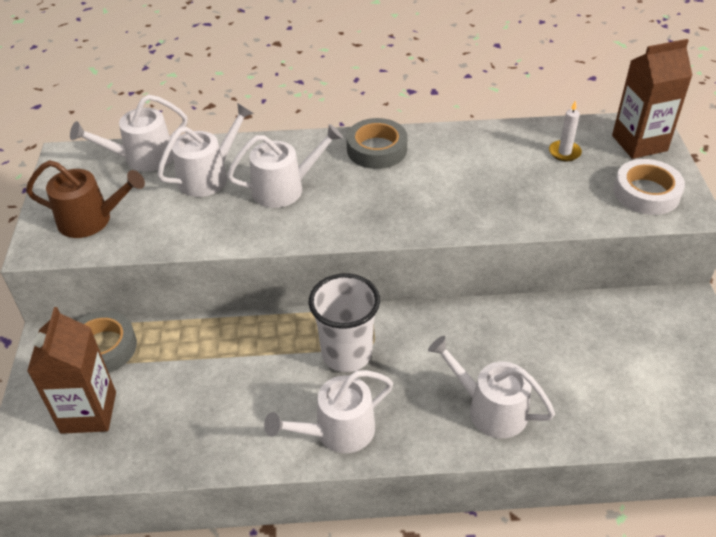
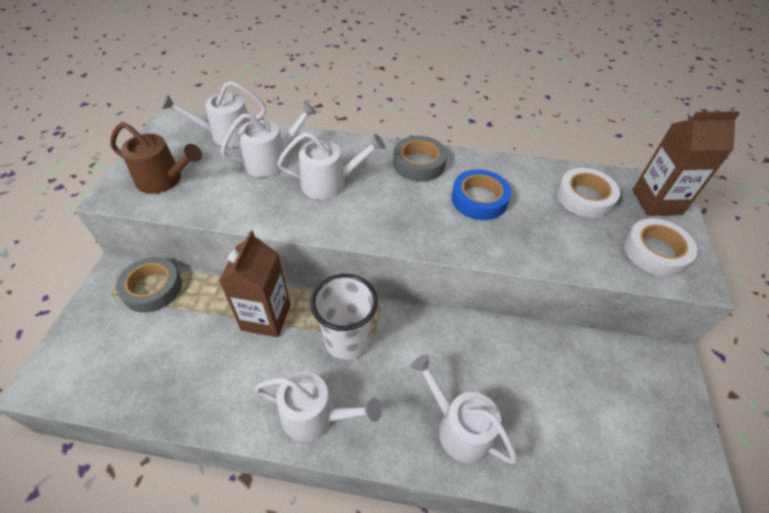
camera: 10 degrees right, 5 degrees up
(88, 412) = (117, 345): brown carton -> brown carton (266, 317)
(337, 431) = (315, 416): white watering can -> white watering can turned 150 degrees counterclockwise
(454, 175) = (479, 199): none -> blue tape
(564, 152) = (584, 197): white candle -> white tape

